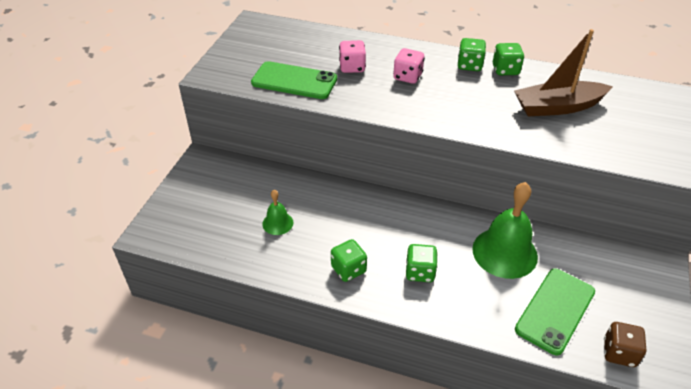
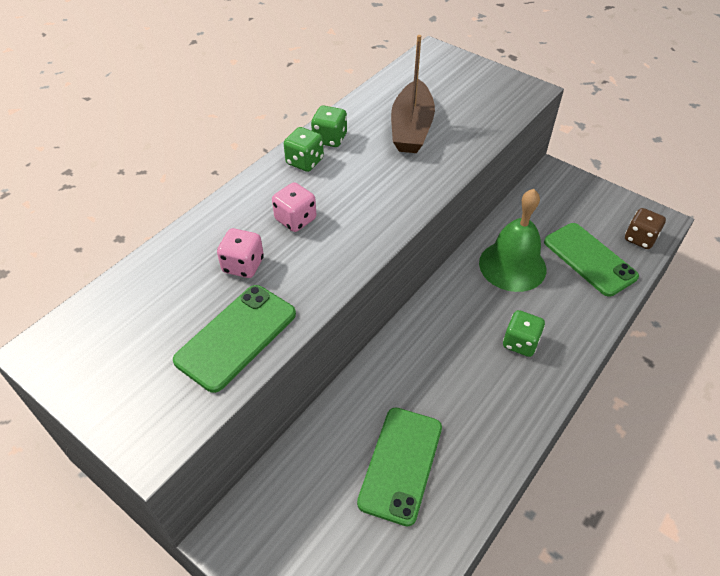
camera: 70 degrees left, 5 degrees up
(277, 223) = (401, 464): green bell -> green phone
(348, 269) = (500, 408): green dice -> none

